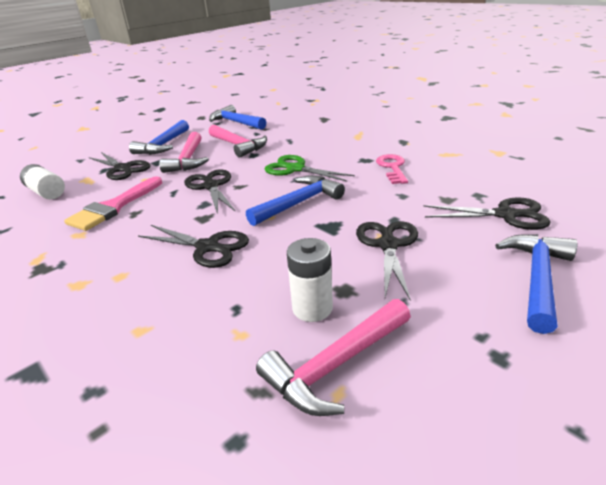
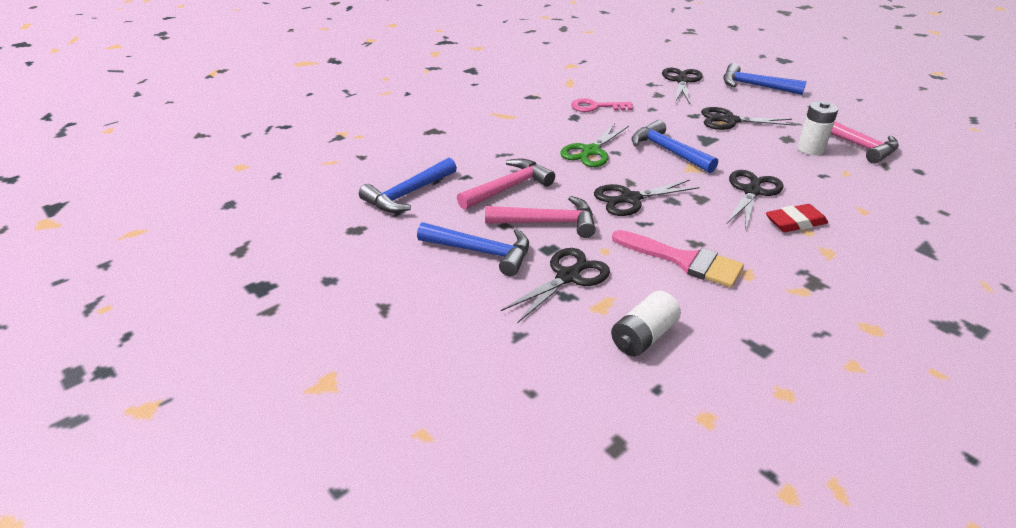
camera: 90 degrees left, 5 degrees up
(139, 269) = (795, 222): none -> red eraser

